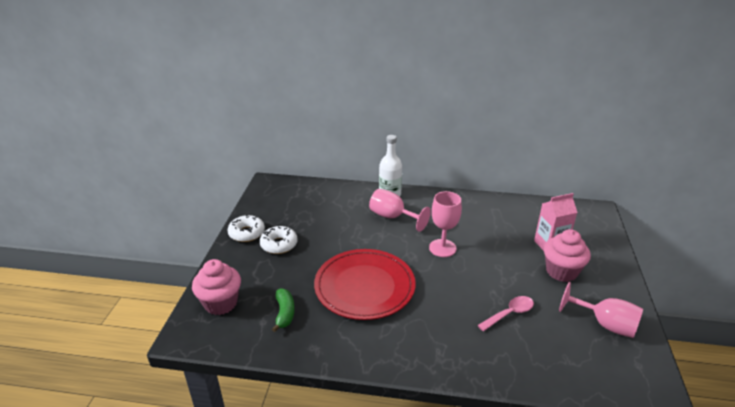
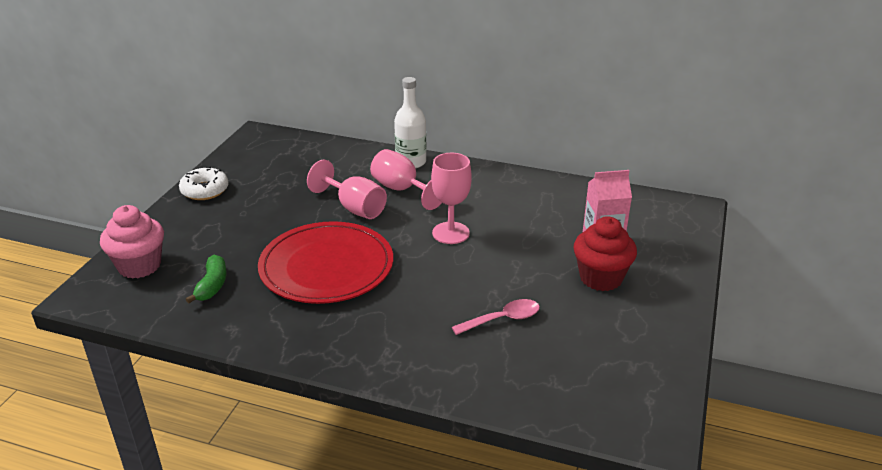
camera: 10 degrees right, 0 degrees up
(279, 244) = (239, 207): white donut -> none
(561, 272) = (601, 278): pink cupcake -> red cupcake
(605, 324) = (628, 347): pink goblet -> pink goblet (354, 208)

